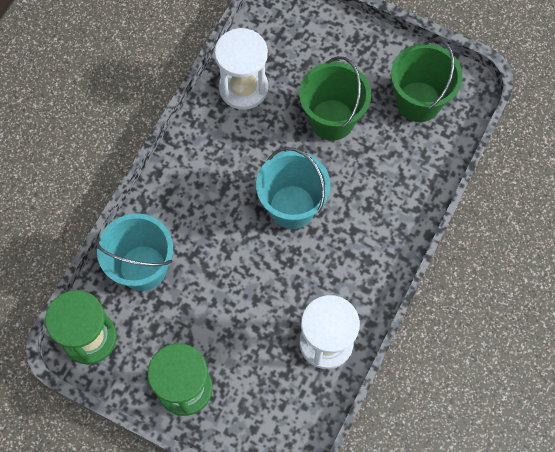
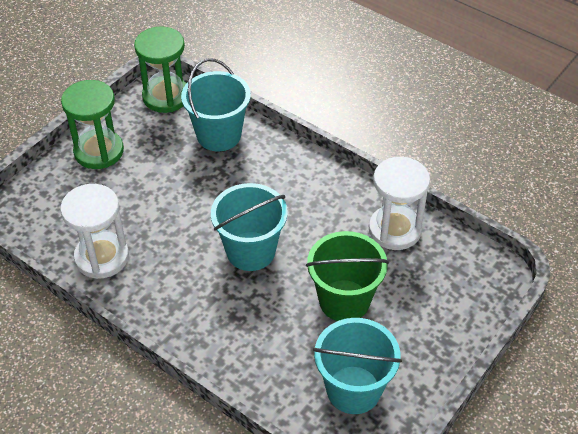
camera: 100 degrees right, 20 degrees down
(418, 102) = (353, 390): green bucket -> turquoise bucket

